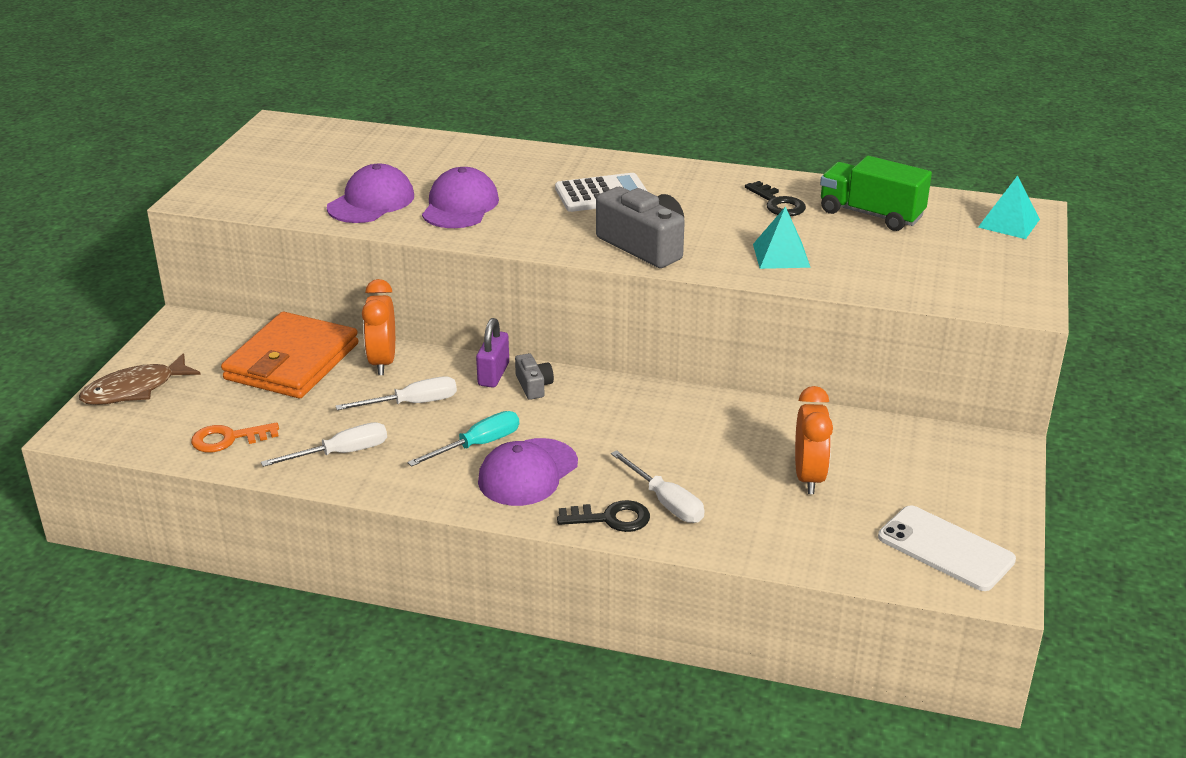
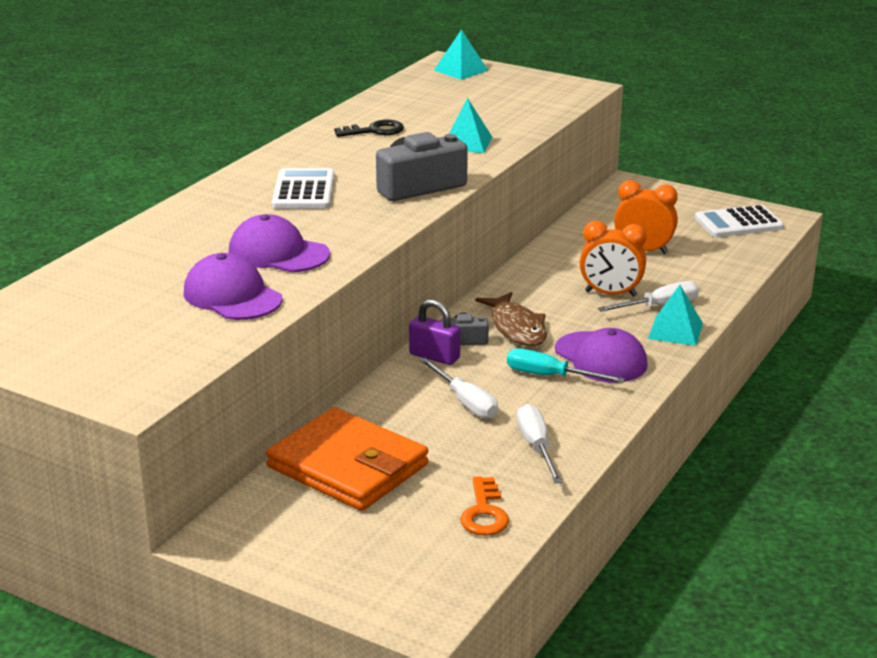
camera: 75 degrees left, 5 degrees down
(135, 389) = (351, 576): brown fish -> brown fish (516, 328)
(382, 362) = (379, 412): orange clock -> orange clock (610, 294)
(413, 403) = (465, 402): white screwdriver -> white screwdriver turned 150 degrees clockwise
(478, 445) = (550, 376): turquoise screwdriver -> turquoise screwdriver turned 45 degrees counterclockwise
(611, 518) = (675, 331): black key -> turquoise pyramid
(871, 214) = (417, 105): green truck -> none
(945, 549) = (738, 223): white phone -> white calculator

